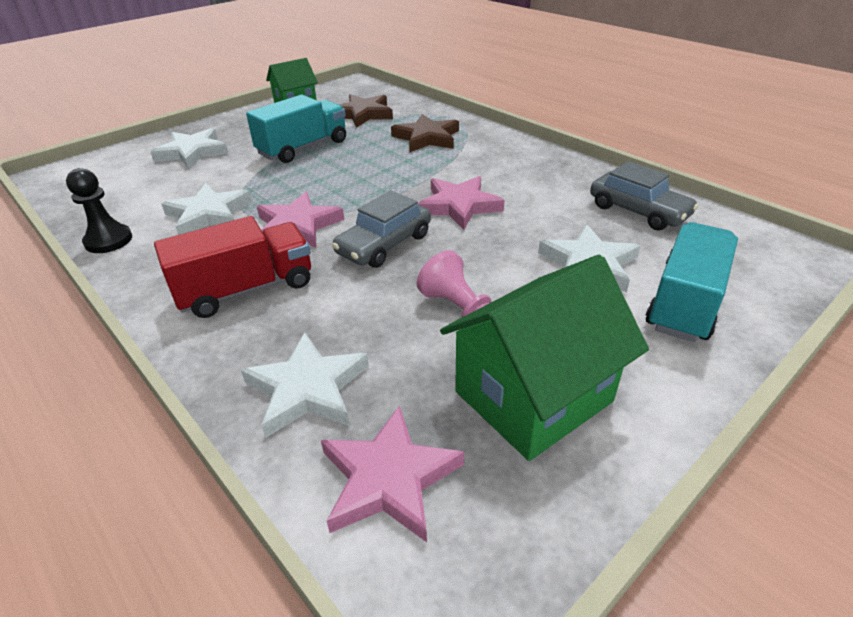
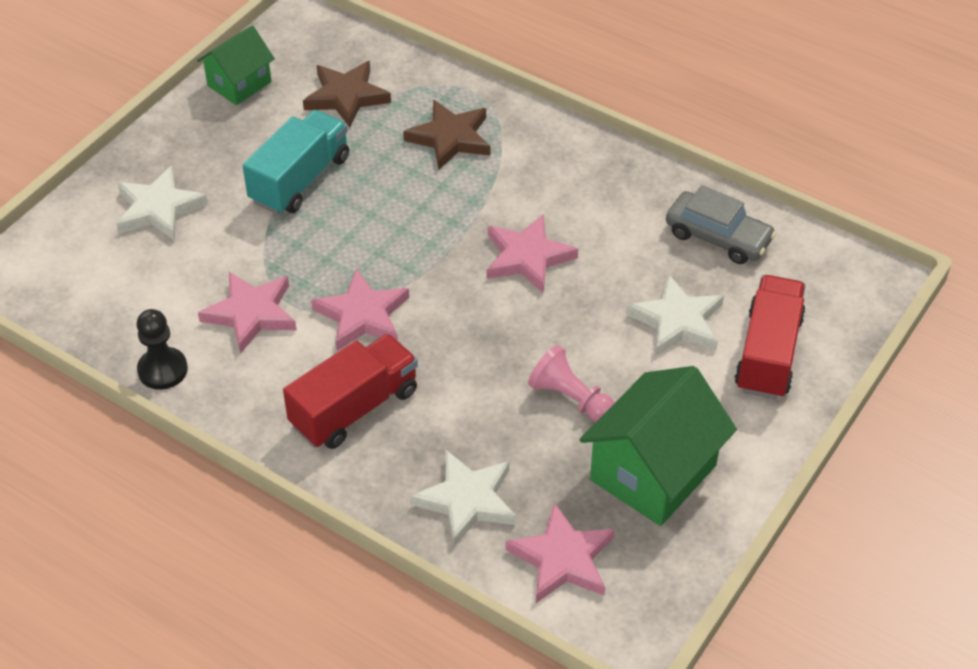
camera: 15 degrees left, 10 degrees up
(209, 214) = (251, 314): white star -> pink star
(384, 244) = (468, 327): grey car -> none
(685, 302) = (768, 353): turquoise truck -> red truck

